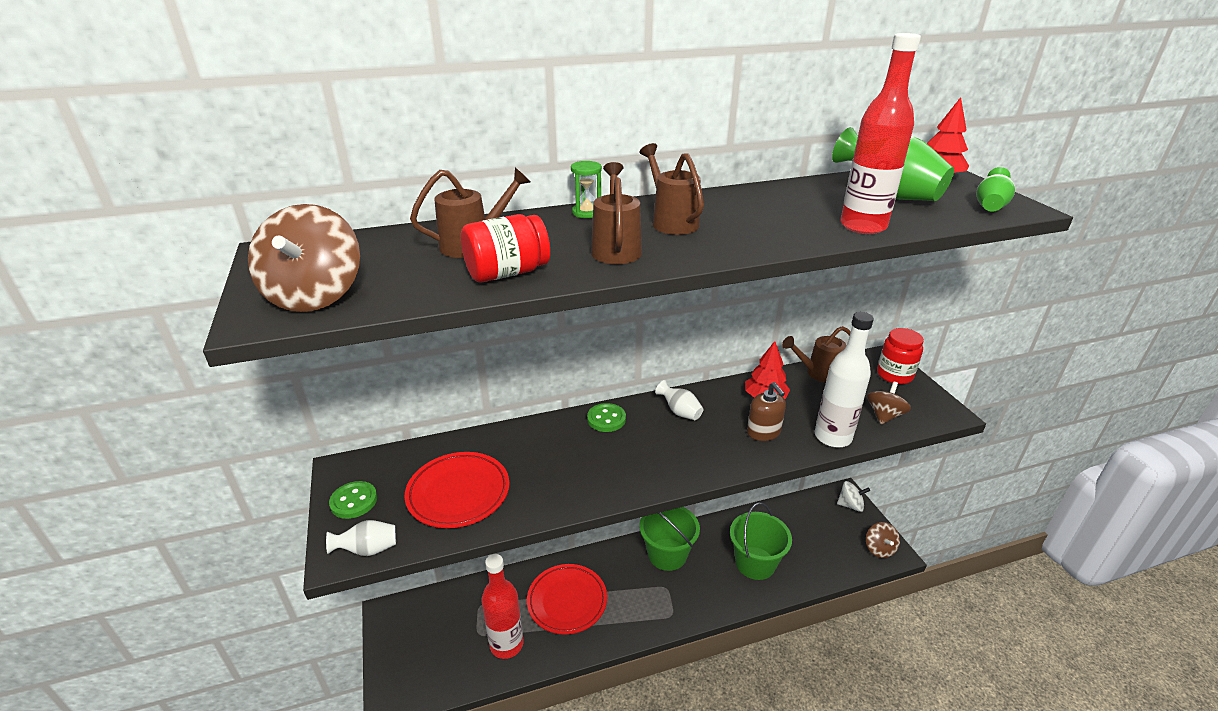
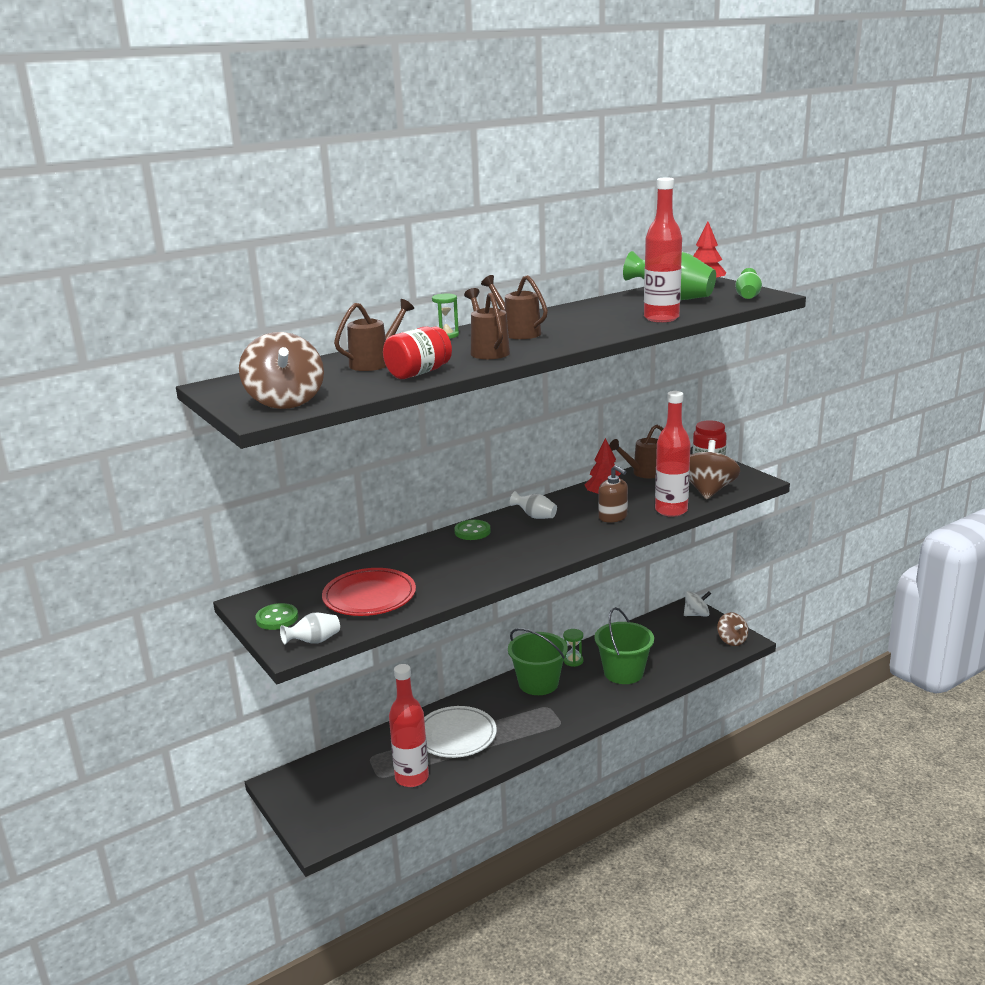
camera: 15 degrees left, 10 degrees down
(567, 601) = (456, 736): red plate -> white plate
(710, 534) = (573, 661): none -> green hourglass
(832, 437) = (671, 510): white bottle -> red bottle
(884, 415) = (708, 491): brown spinning top -> brown spinning top, size x1.62

